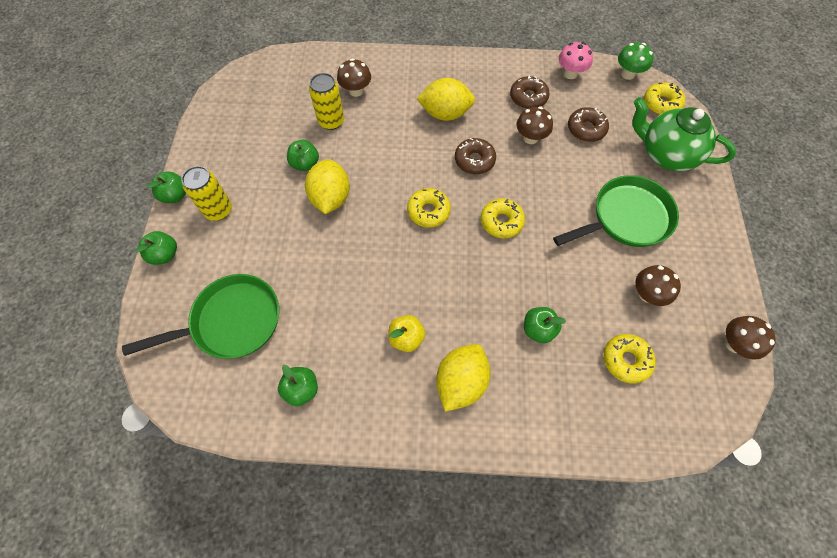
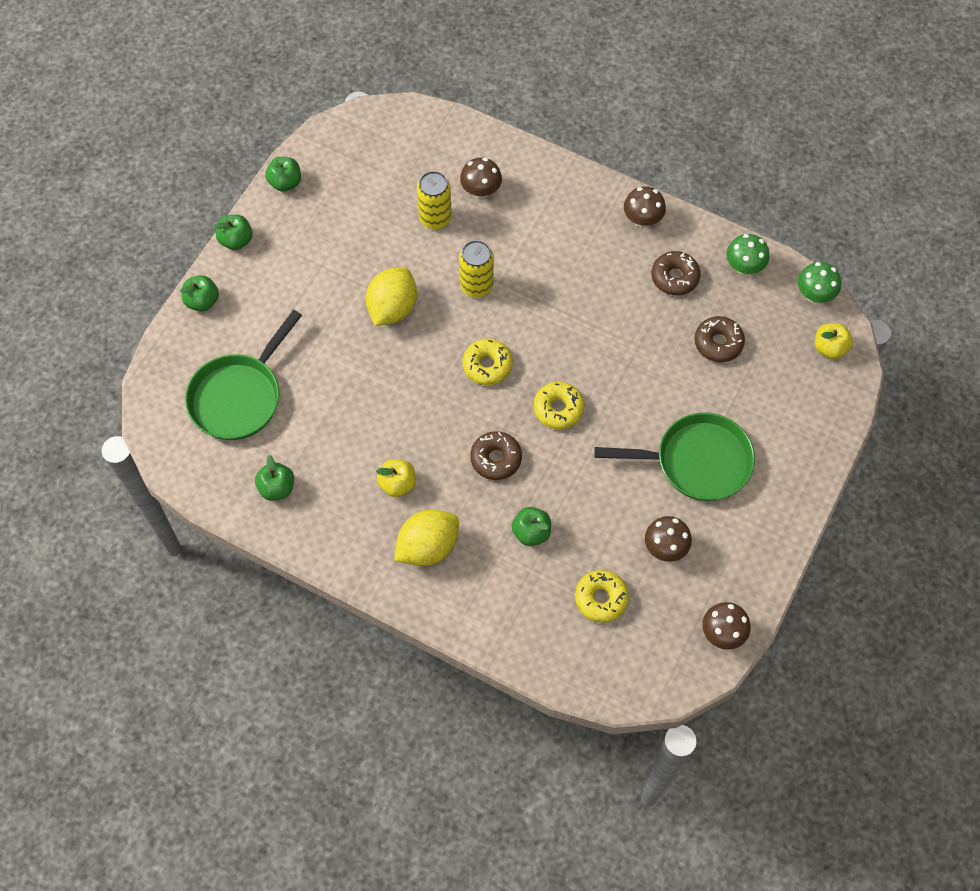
camera: 25 degrees right, 0 degrees up
(218, 210) = (273, 274): yellow can -> yellow can (476, 286)
(231, 322) = (239, 396): green pan -> green pan turned 120 degrees clockwise
(305, 164) = (384, 258): green apple -> green apple (285, 182)
(445, 113) = (567, 259): yellow lemon -> none
(474, 160) = (568, 328): brown donut -> brown donut (496, 459)
(530, 138) = (647, 327): brown mushroom -> brown mushroom (642, 219)
(570, 74) = (744, 267): pink mushroom -> green mushroom
(661, 104) = (829, 348): yellow donut -> yellow apple
(666, 154) = (791, 410): green teapot -> none

